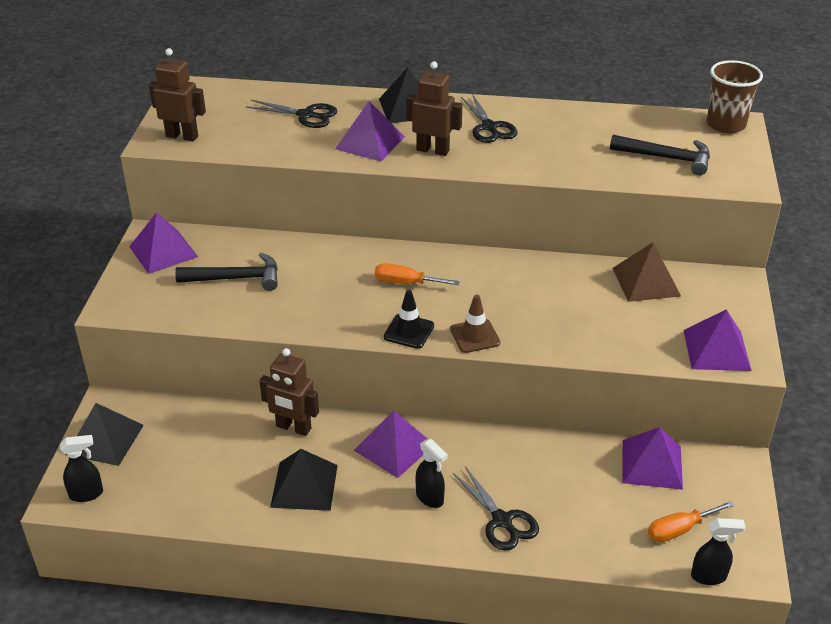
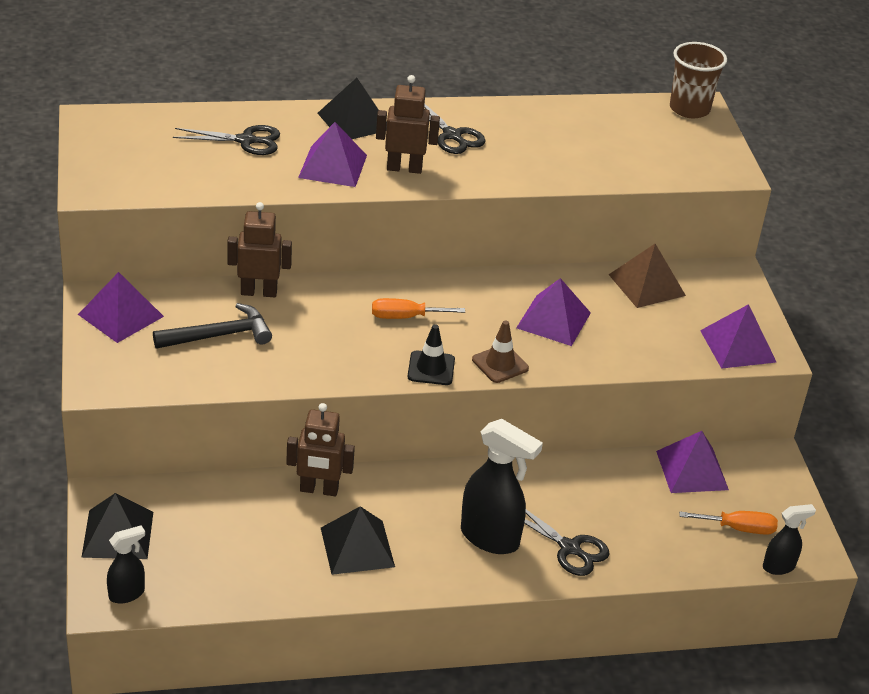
camera: 20 degrees left, 0 degrees up
(182, 136) = (118, 180): brown robot -> brown robot (259, 292)
(394, 447) = (433, 493): purple pyramid -> purple pyramid (553, 320)
(430, 498) = (490, 538): black spray bottle -> black spray bottle, size x1.82
(667, 158) = (645, 152): black hammer -> none
(679, 530) = (738, 528): orange screwdriver -> orange screwdriver turned 135 degrees counterclockwise

